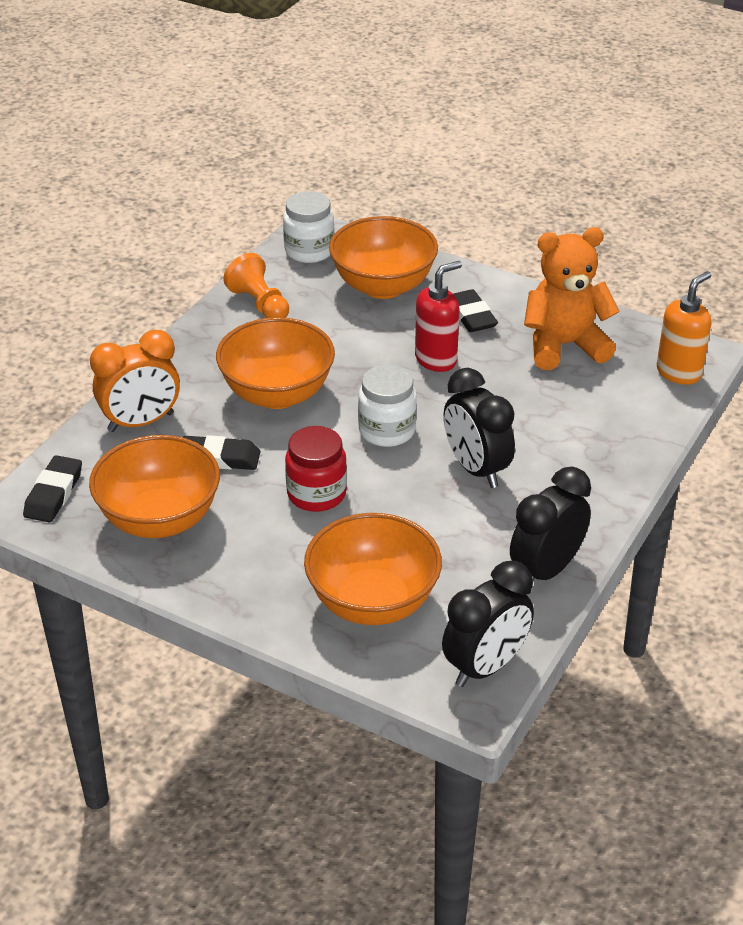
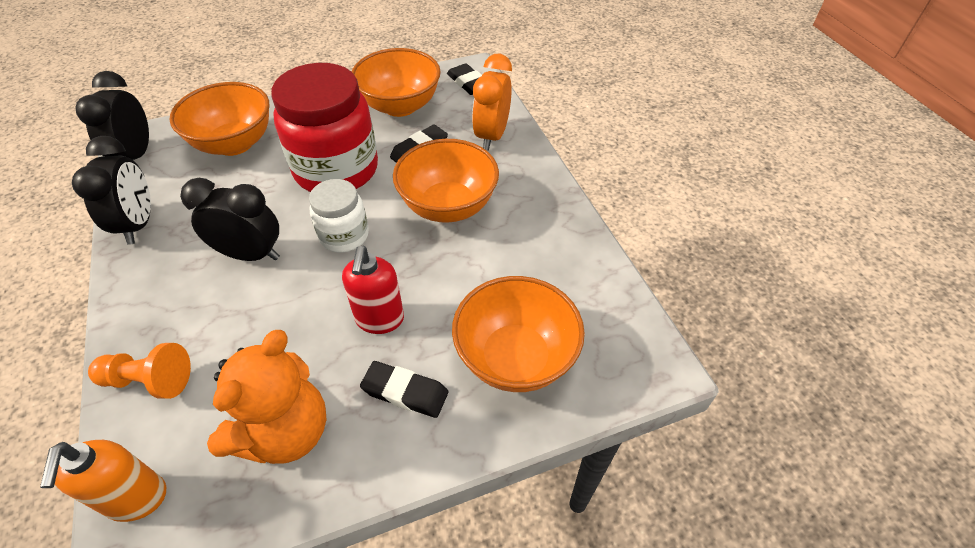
camera: 130 degrees right, 10 degrees up
(259, 304) = (568, 258): orange pawn -> orange pawn (149, 380)
(309, 251) = (623, 341): white jar -> none
(316, 494) = (336, 170): red jar -> red jar, size x1.88

